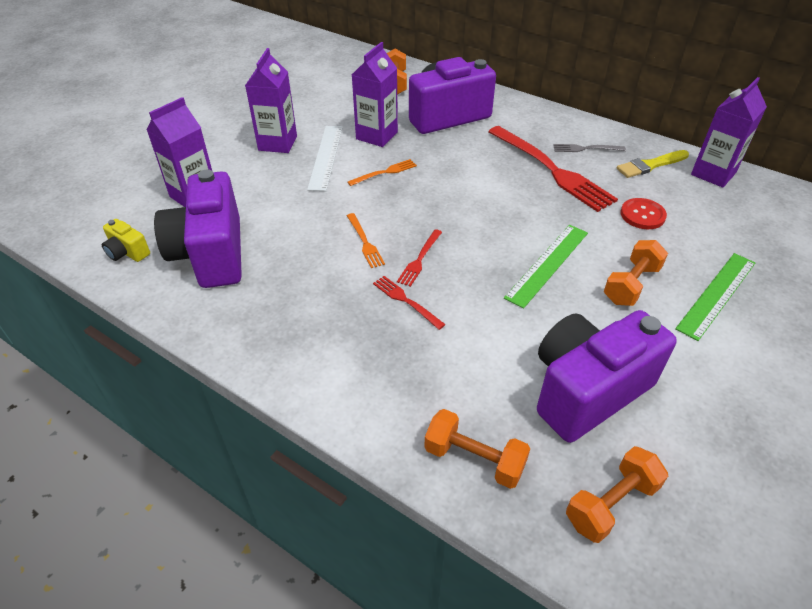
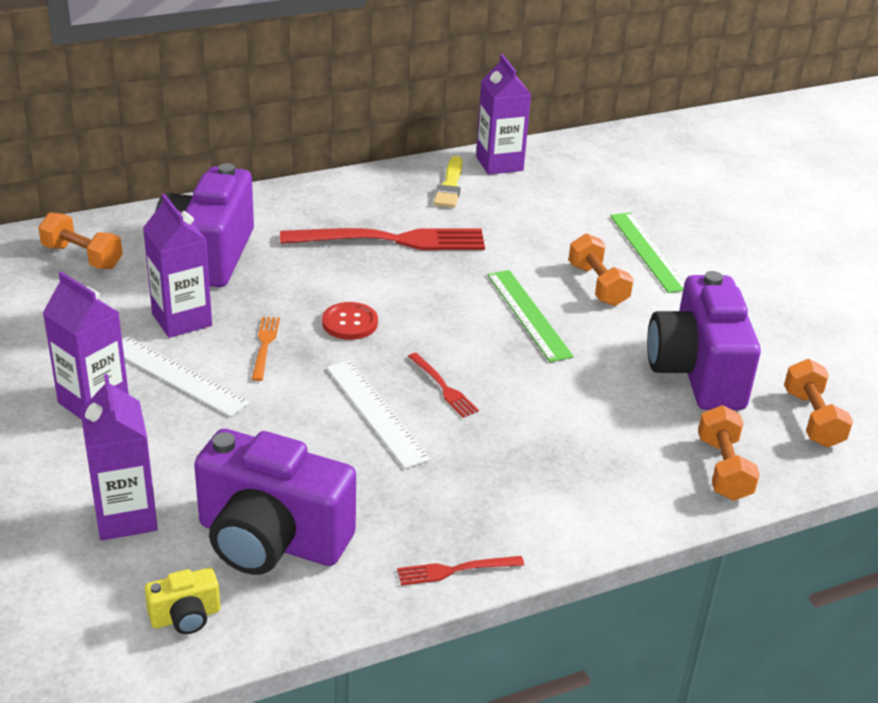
camera: 60 degrees left, 10 degrees down
(365, 242) = (376, 412): orange fork -> white ruler
(406, 301) = (497, 423): red fork -> red fork (455, 570)
(474, 459) = (723, 469): orange dumbbell -> orange dumbbell turned 60 degrees counterclockwise
(585, 149) = (381, 204): grey fork -> none
(642, 215) = (515, 229): red button -> red button (350, 323)

